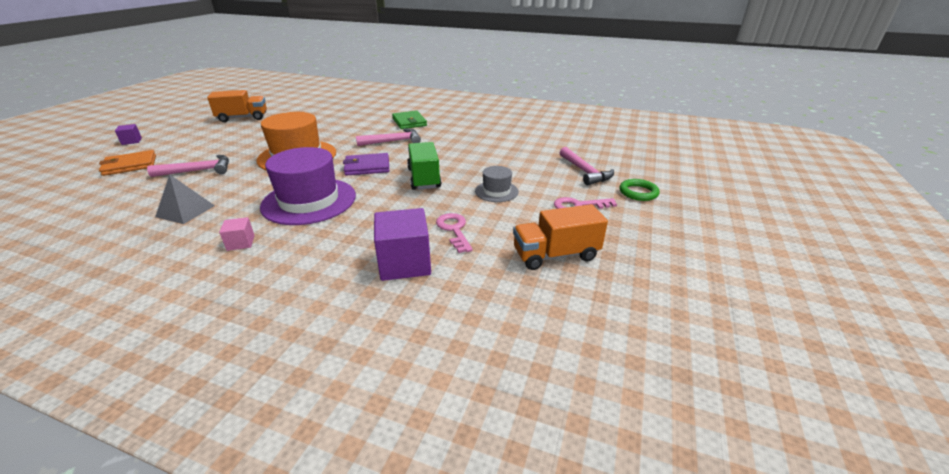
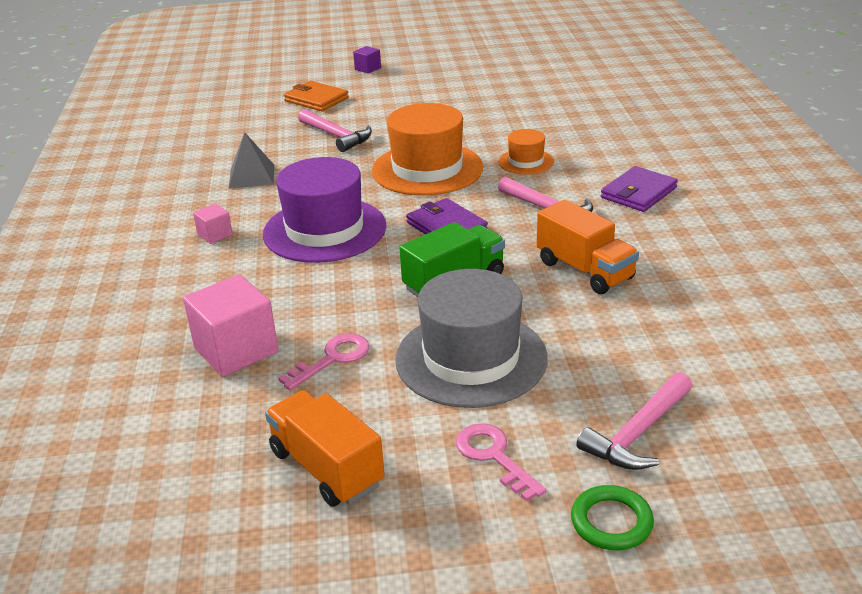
camera: 65 degrees right, 0 degrees up
(243, 118) = (497, 83): orange truck -> orange truck (584, 270)
(338, 133) = (526, 161): none -> orange hat
(404, 263) = (236, 350): purple cube -> pink cube
(409, 122) = (638, 193): green wallet -> purple wallet
(496, 191) = (471, 358): grey hat -> grey hat, size x2.01

